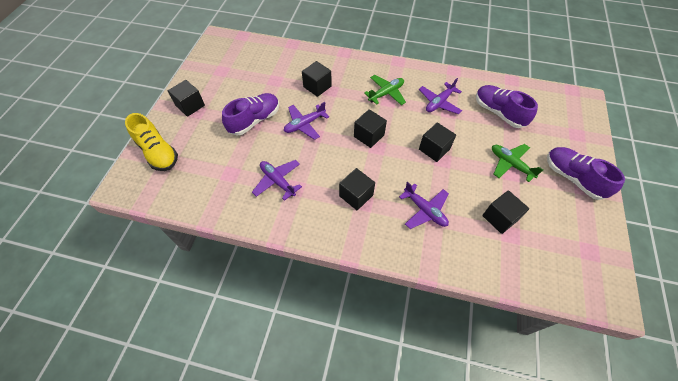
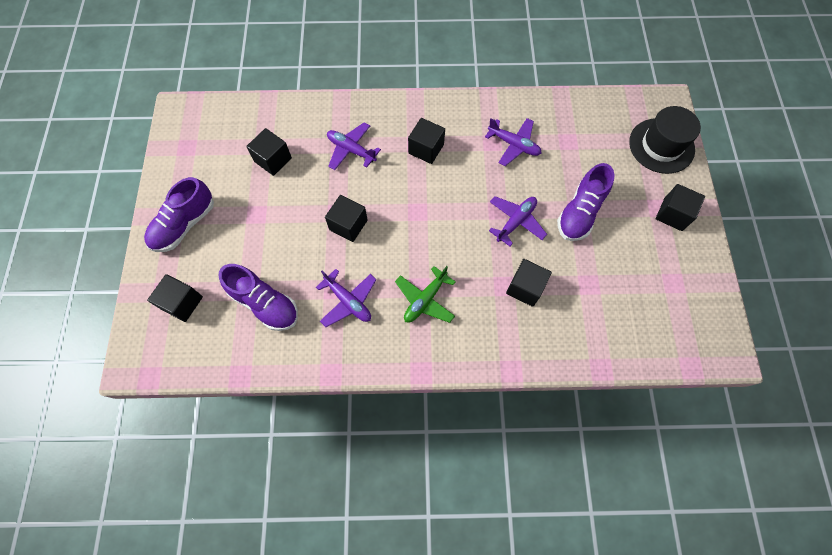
camera: 165 degrees right, 10 degrees up
(158, 152) = (661, 146): yellow shoe -> black hat
(369, 136) = (431, 225): black cube -> black cube (182, 303)
(439, 103) = (348, 301): purple plane -> purple plane turned 105 degrees clockwise
(510, 164) = (256, 226): green plane -> none
(572, 178) = (184, 225): purple shoe -> purple shoe turned 90 degrees clockwise

